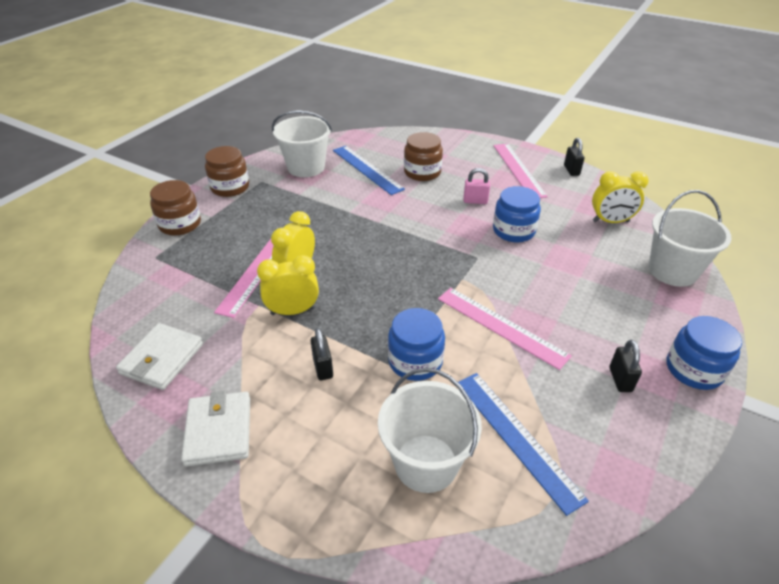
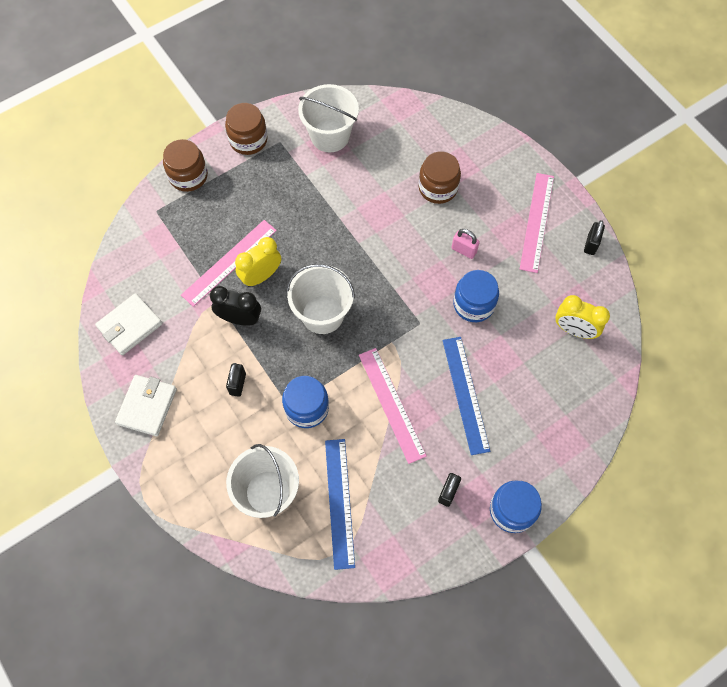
camera: 25 degrees right, 25 degrees up
(293, 311) = (240, 319): yellow clock -> black clock
(367, 169) = (386, 162): blue ruler -> blue ruler (465, 394)
(672, 271) = (581, 411): white bucket -> white bucket (322, 314)

